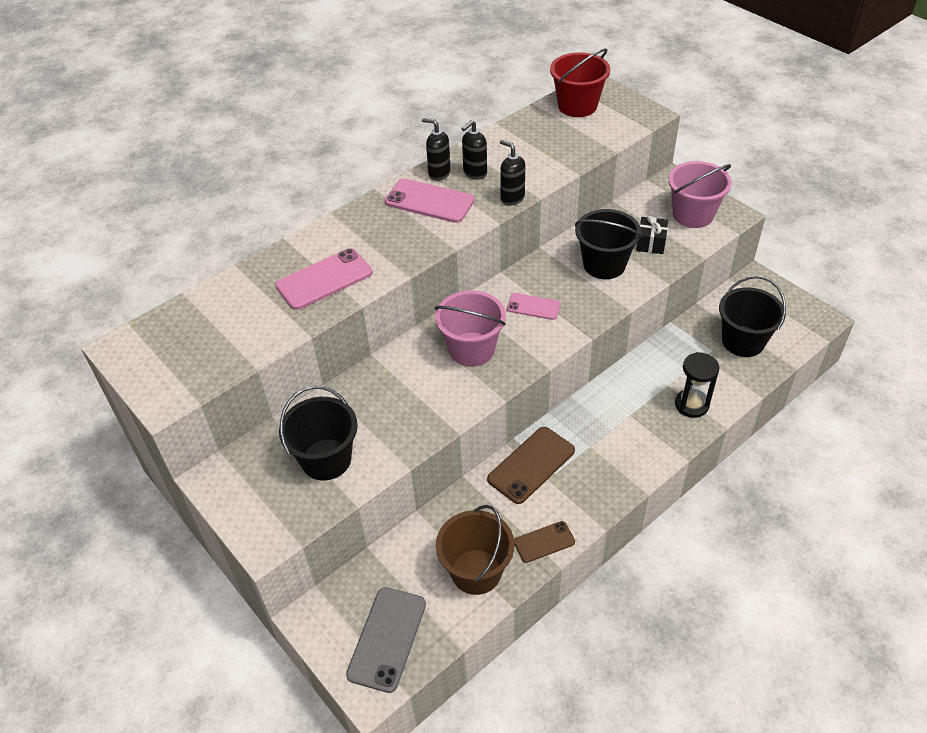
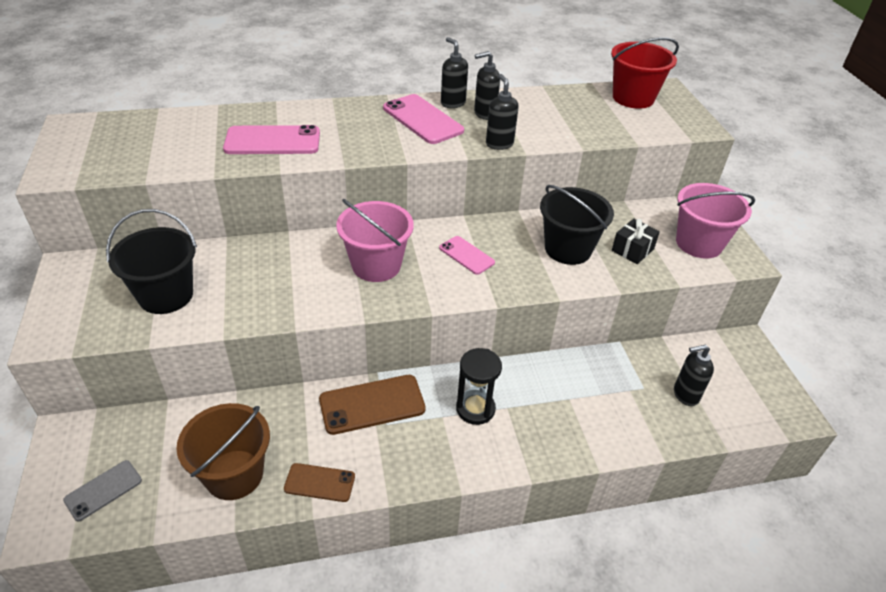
camera: 25 degrees right, 5 degrees down
(387, 639) = (103, 490): grey phone -> grey phone, size x0.60
(691, 405) = (579, 429): black hourglass -> black hourglass (475, 409)
(743, 341) = (685, 395): black bucket -> black soap dispenser

